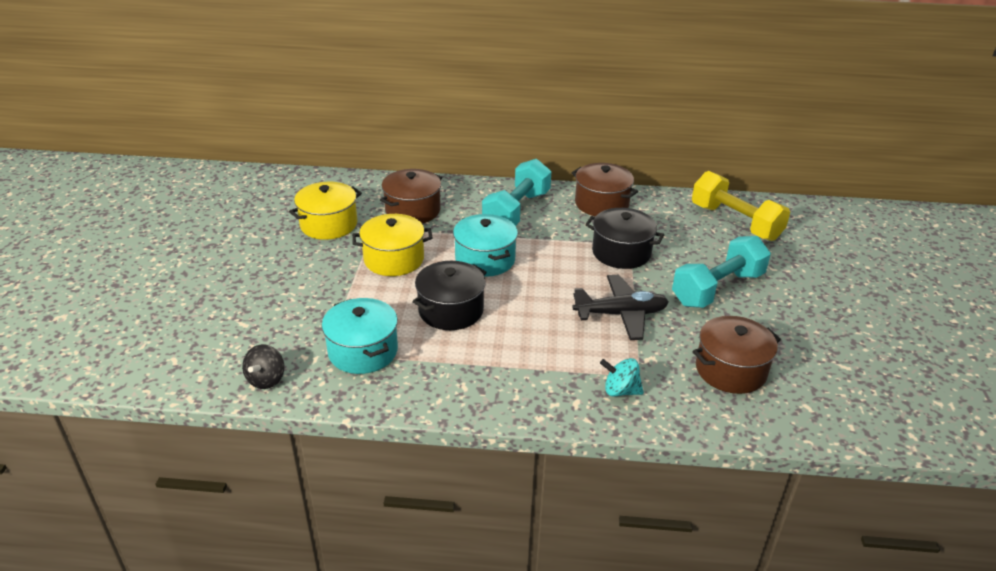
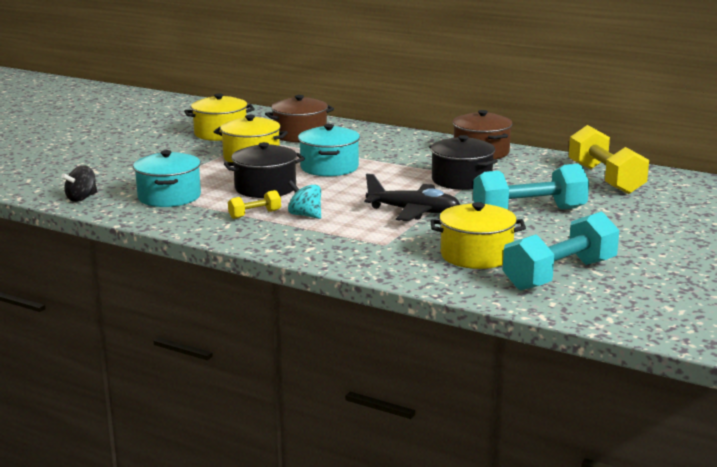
camera: 25 degrees right, 15 degrees down
(477, 359) = (255, 214): none -> yellow dumbbell
(516, 211) = (393, 146): turquoise dumbbell -> turquoise dumbbell (560, 275)
(620, 390) = (357, 249): turquoise spinning top -> turquoise spinning top (305, 215)
(730, 370) = (476, 255): brown pot -> yellow pot

